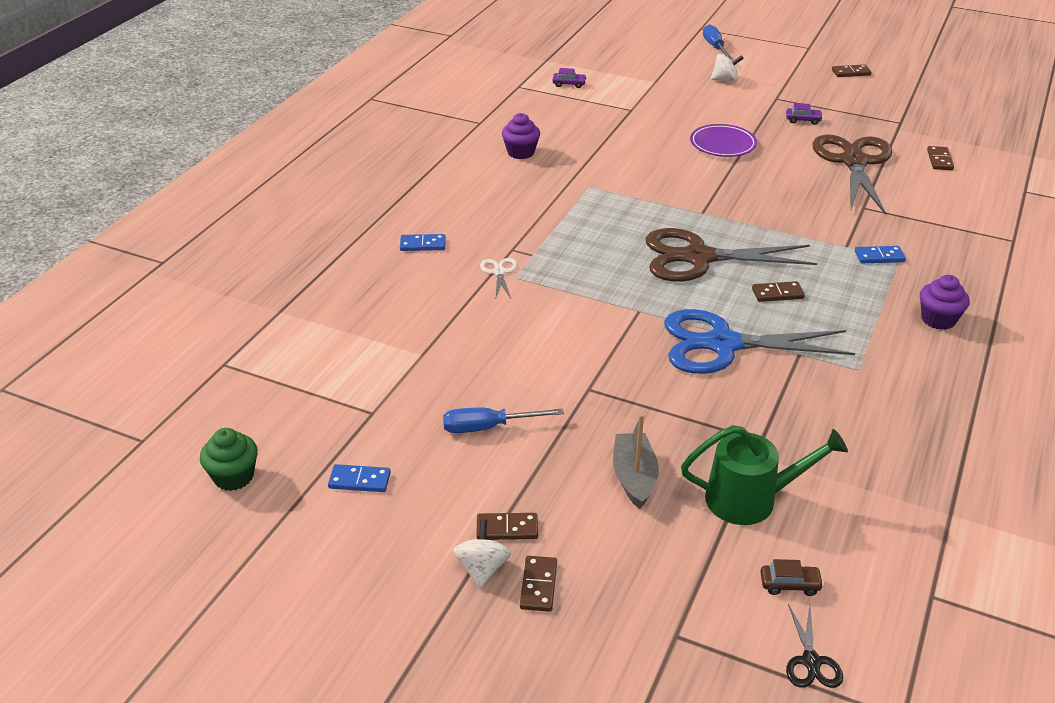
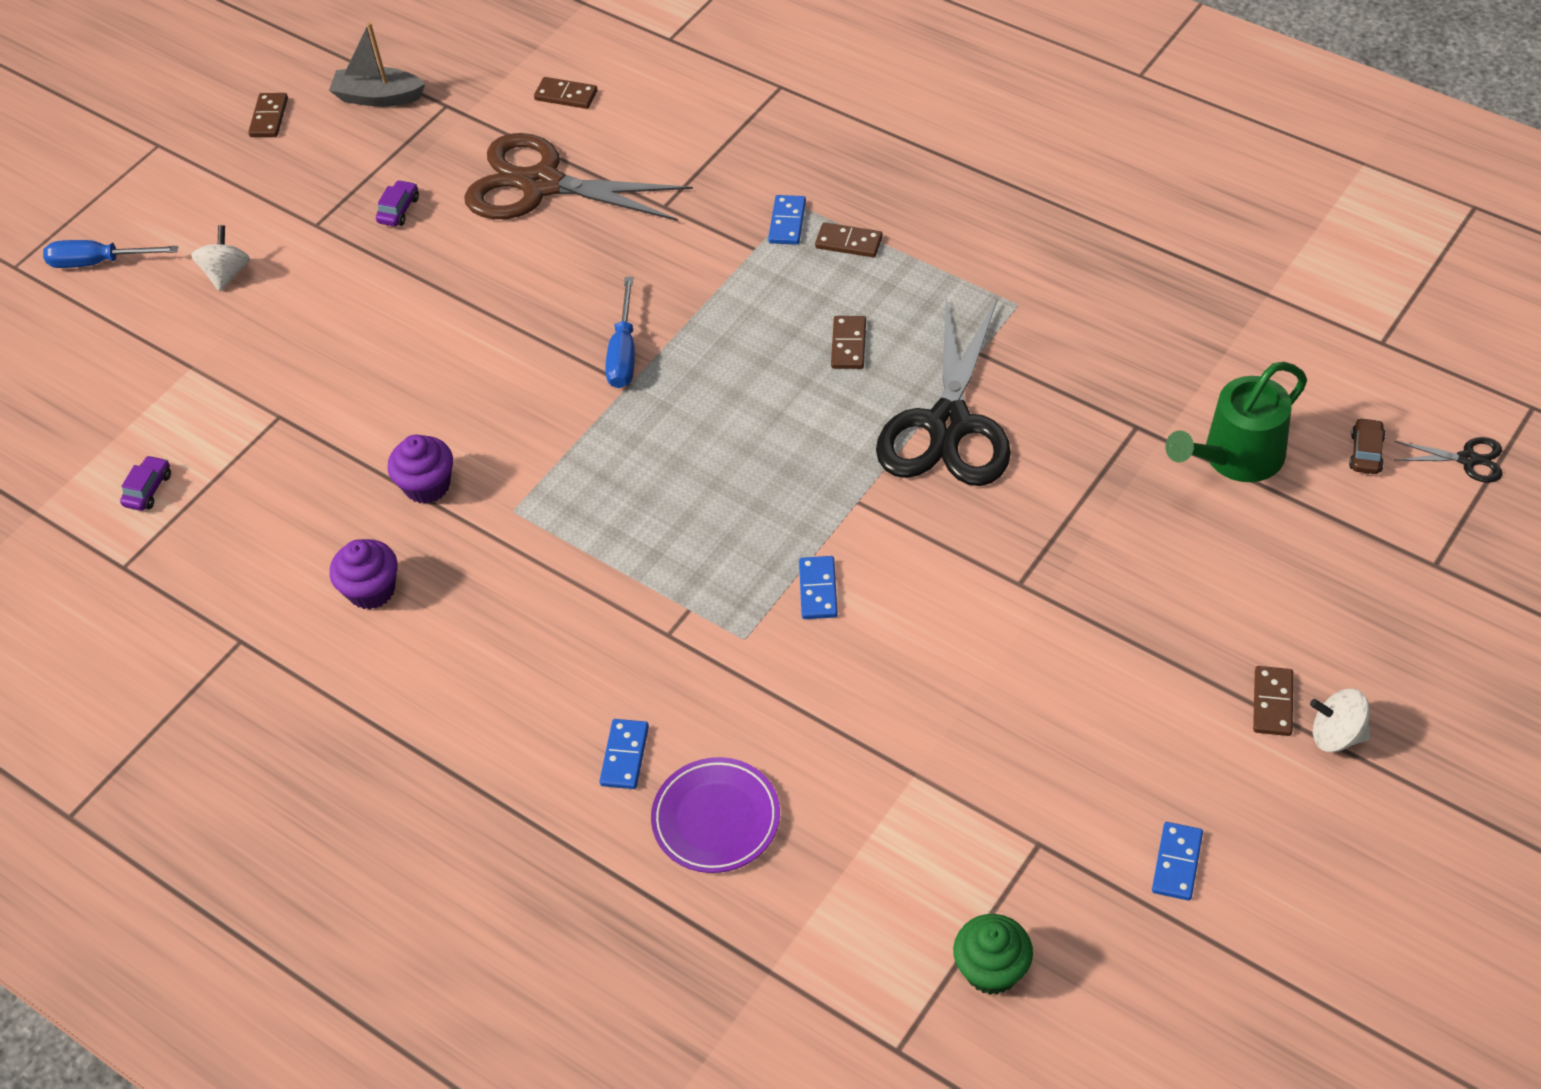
camera: 75 degrees left, 15 degrees up
(234, 477) = (1158, 1022): green cupcake -> green cupcake (992, 969)
(488, 427) = (1085, 705): blue screwdriver -> blue screwdriver (624, 352)
(499, 272) = (727, 657): white scissors -> none
(538, 585) = (1364, 681): brown domino -> brown domino (849, 242)
(560, 301) = (818, 590): none -> blue domino
(634, 477) = (1192, 561): grey boat -> grey boat (378, 97)
(698, 258) = (745, 411): brown scissors -> none
(722, 144) = (439, 321): purple plate -> purple plate (716, 819)
(723, 344) = (949, 425): blue scissors -> black scissors
(751, 499) = (1235, 457): green watering can -> green watering can turned 135 degrees counterclockwise
(938, 319) = (933, 205): purple cupcake -> purple cupcake (427, 486)

